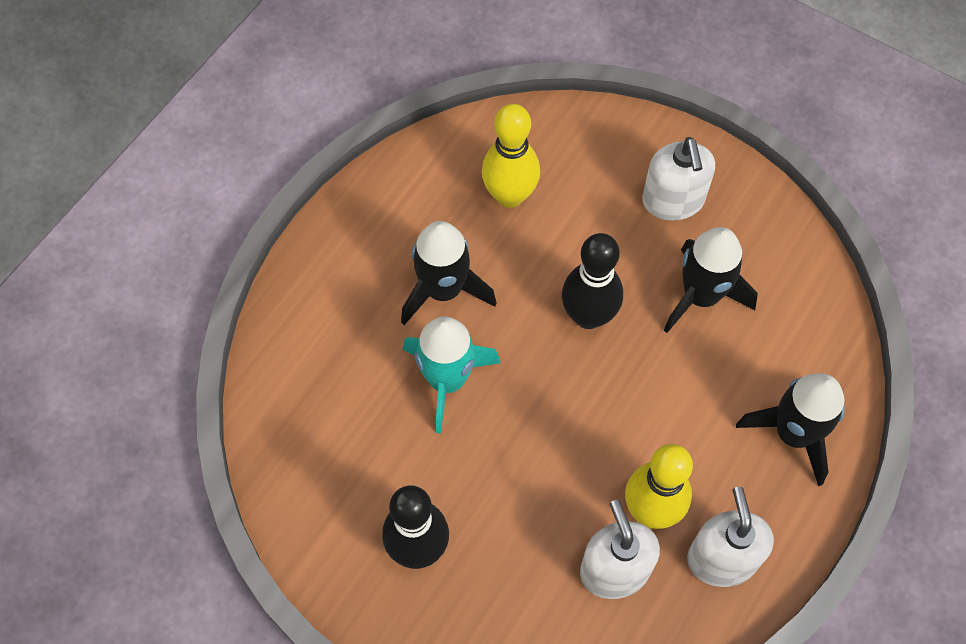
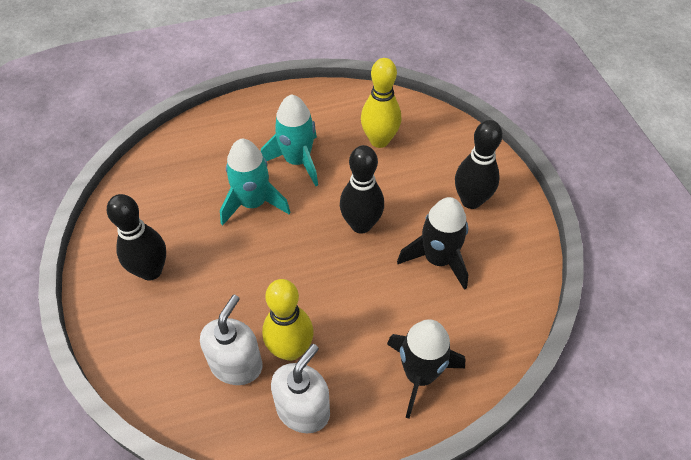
camera: 40 degrees right, 10 degrees down
(443, 290) = (297, 161): black rocket -> turquoise rocket
(673, 200) = (471, 200): white soap dispenser -> black bowling pin

